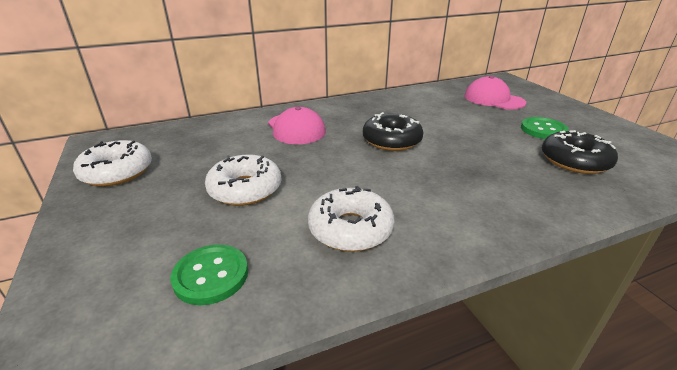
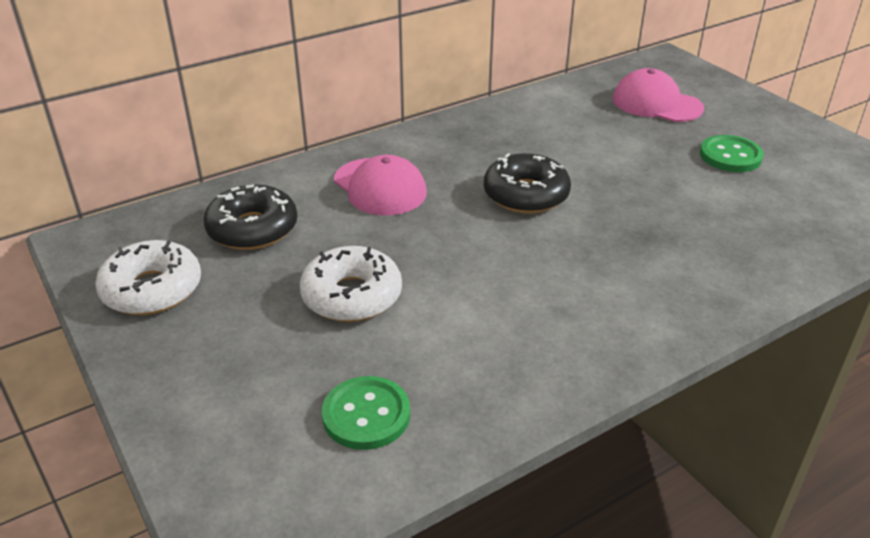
camera: 10 degrees left, 5 degrees up
(350, 229) = (511, 336): white donut -> none
(574, 161) = (772, 205): black donut -> black donut (252, 229)

